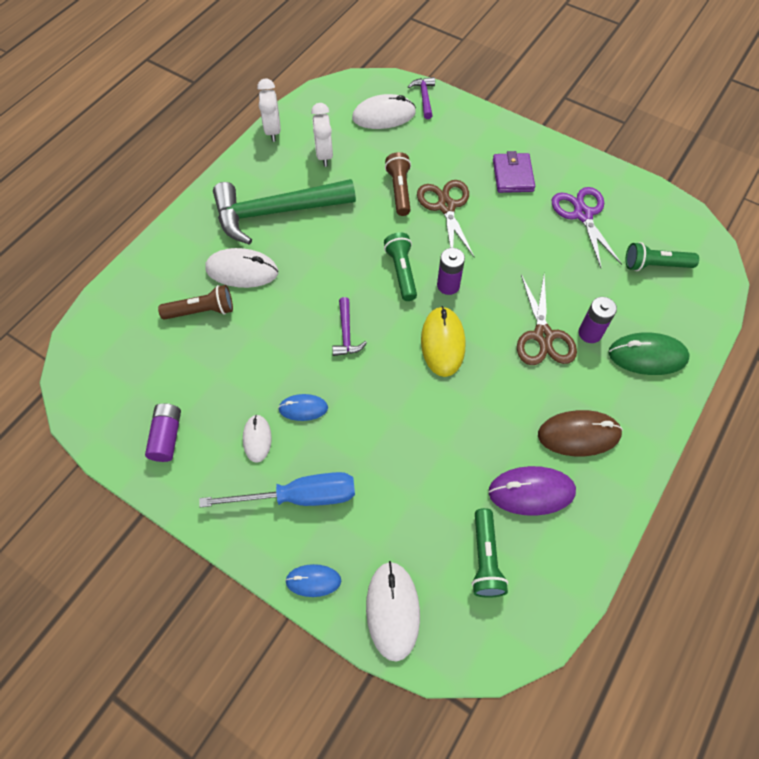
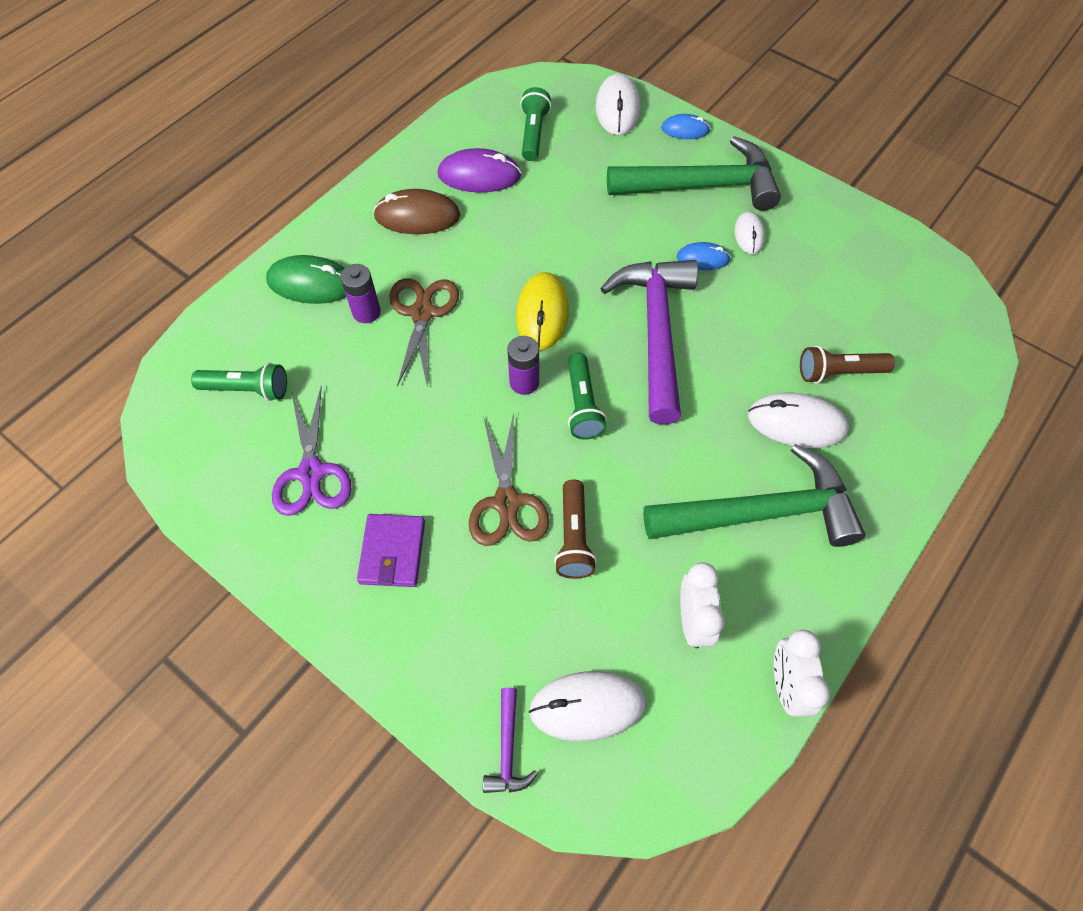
camera: 175 degrees left, 0 degrees up
(167, 437) = (844, 243): purple battery -> none
(299, 497) = (701, 186): blue screwdriver -> green hammer
(346, 333) = (656, 332): purple hammer -> purple hammer, size x2.37

